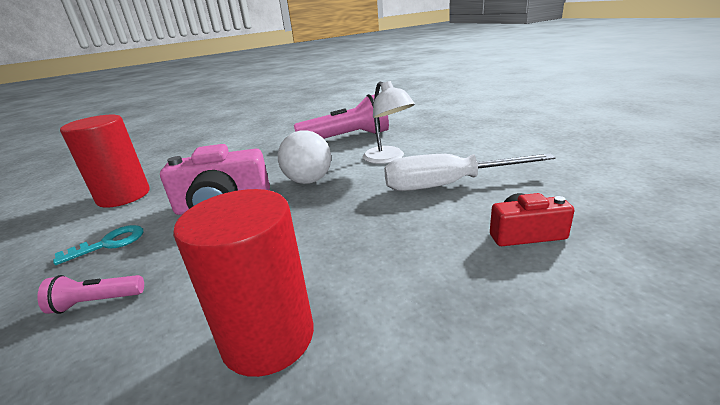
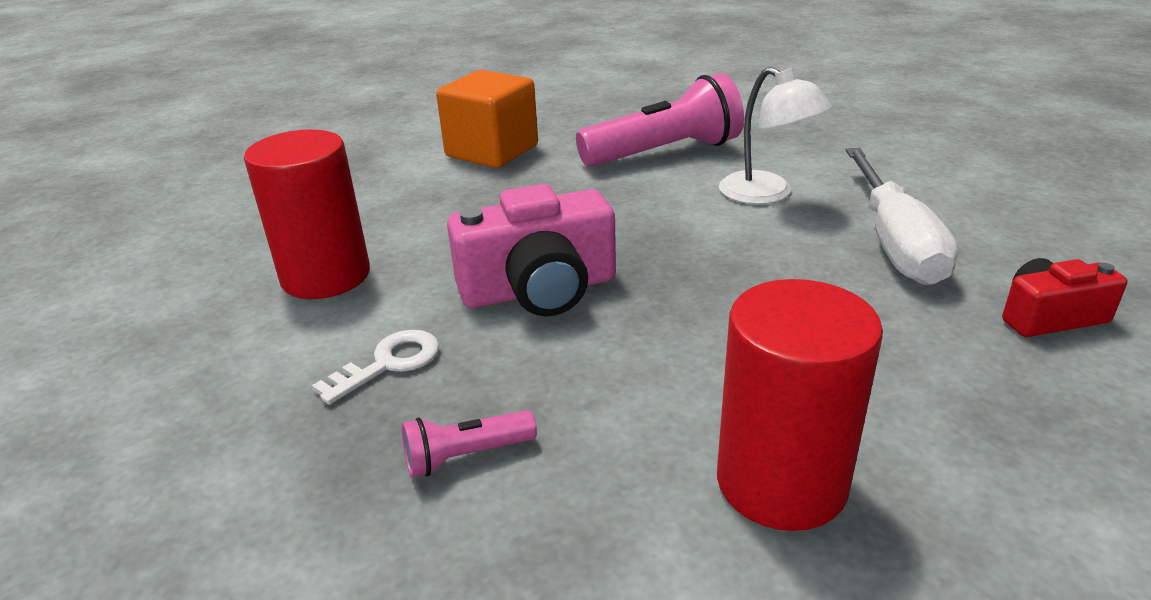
camera: 10 degrees left, 5 degrees up
(109, 243) = (389, 363): turquoise key -> white key
(259, 137) = (492, 151): none -> orange cube
(308, 181) = (656, 239): white ball -> none
(447, 185) = (894, 242): white screwdriver -> white screwdriver turned 75 degrees counterclockwise

